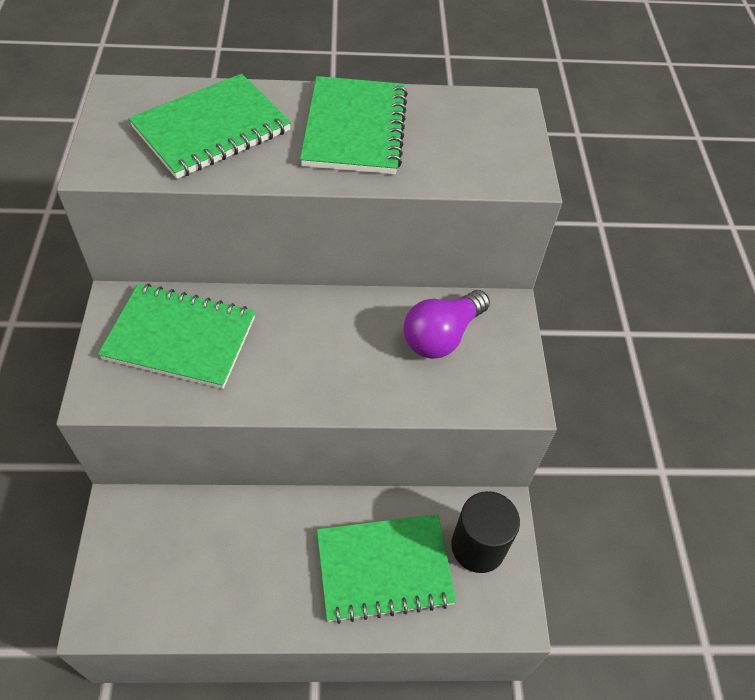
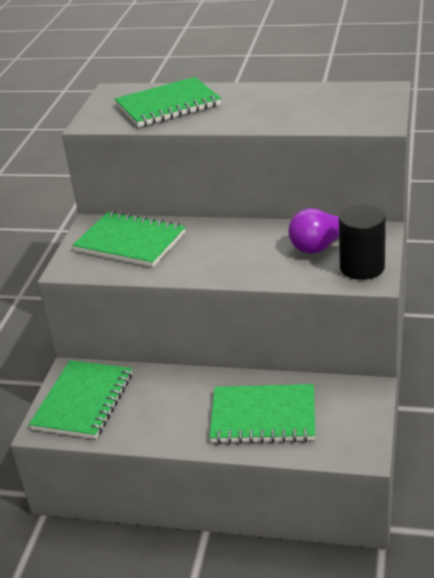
camera: 20 degrees right, 20 degrees down
(354, 129) = (266, 103): green notebook -> green notebook (83, 401)
(478, 546) = (344, 409): black cylinder -> black cylinder (362, 267)

